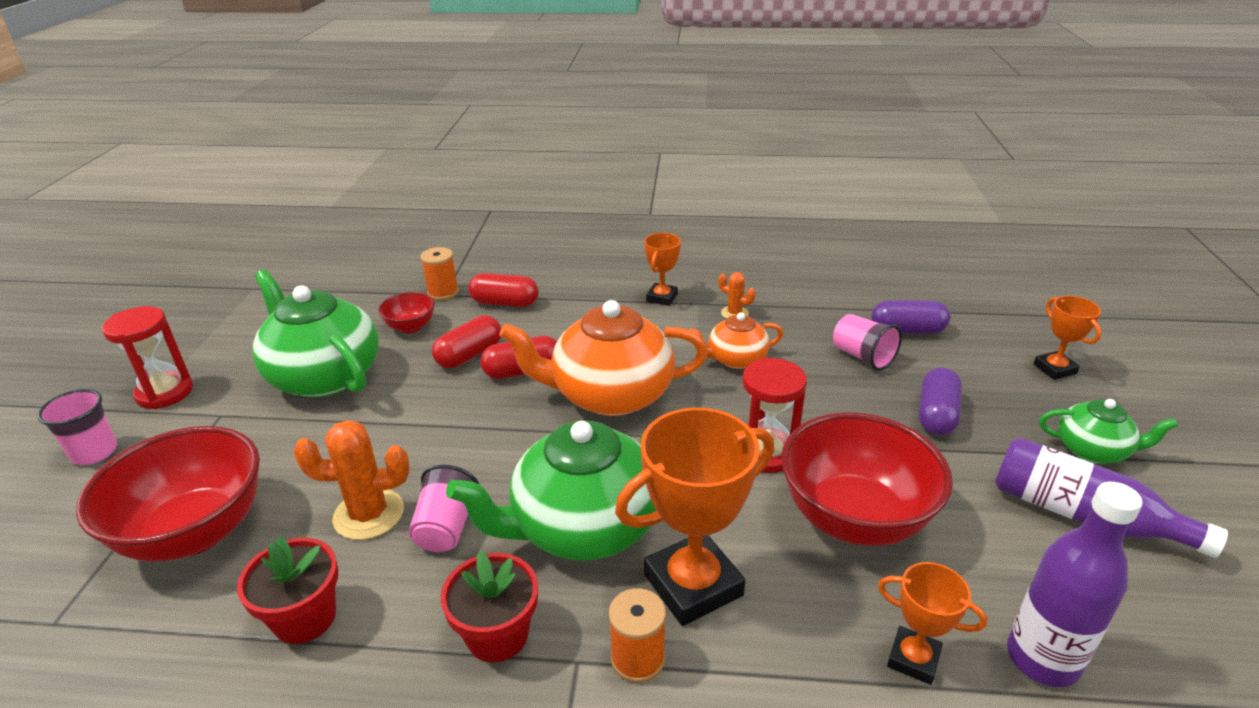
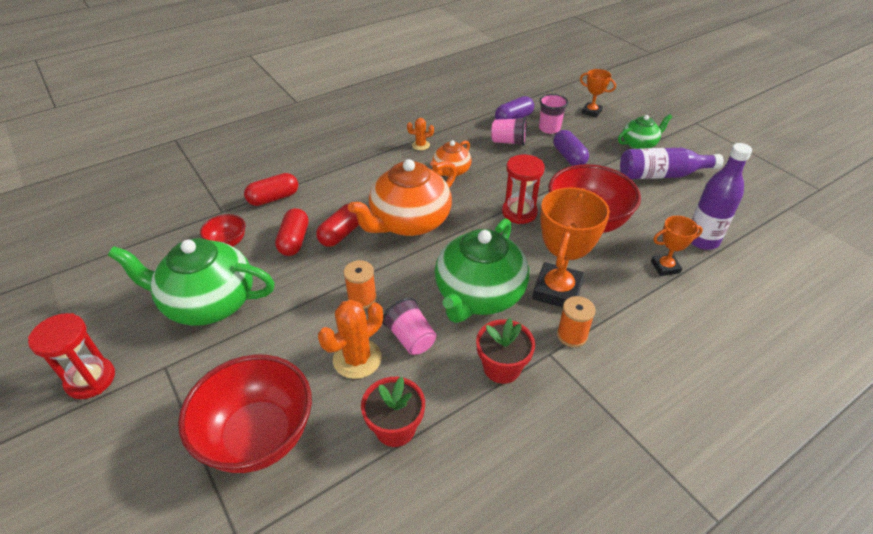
camera: 40 degrees left, 10 degrees up
(94, 452) = (95, 446): pink cup -> pink cup (549, 128)
(443, 292) = (219, 210): orange spool -> orange spool (362, 298)
(662, 297) = (369, 153): orange trophy -> none

